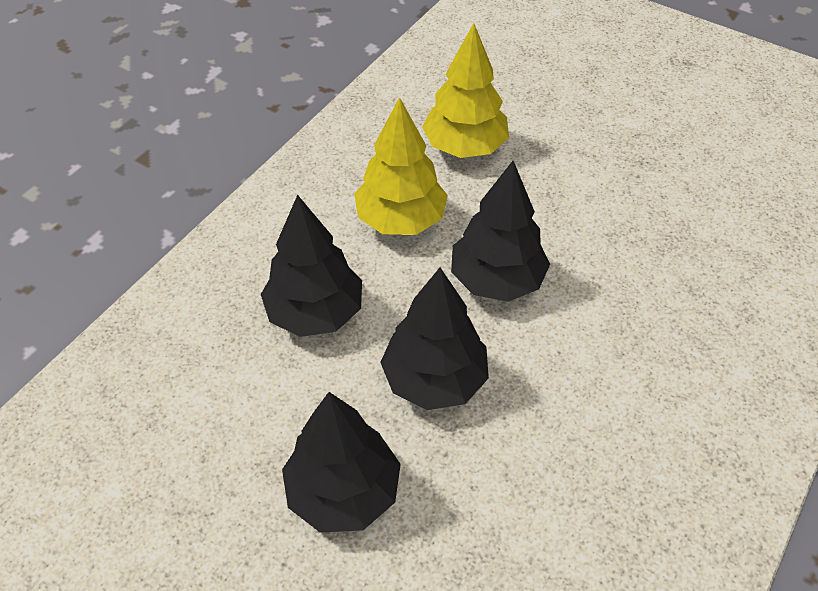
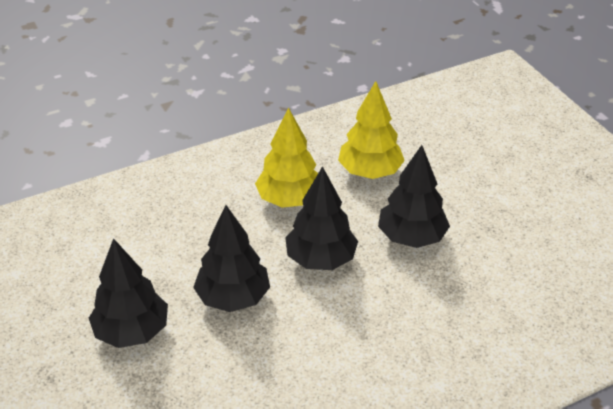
camera: 30 degrees right, 10 degrees down
(315, 313) = (194, 231): black tree -> black tree (411, 237)

